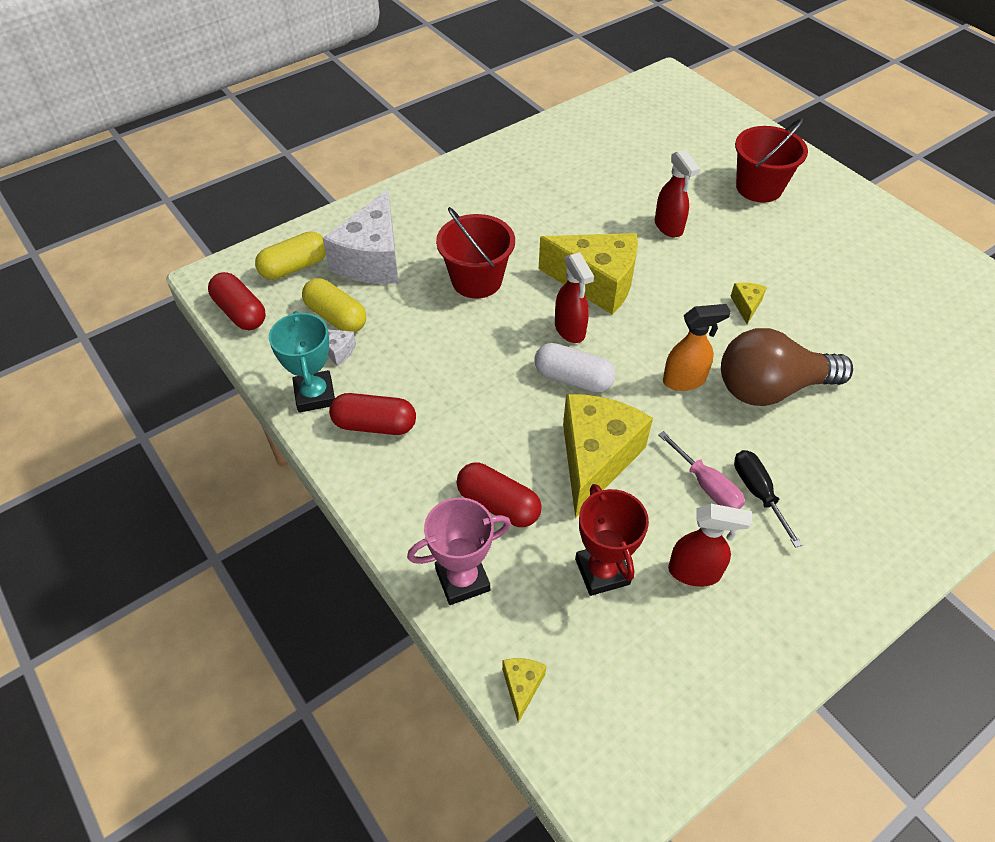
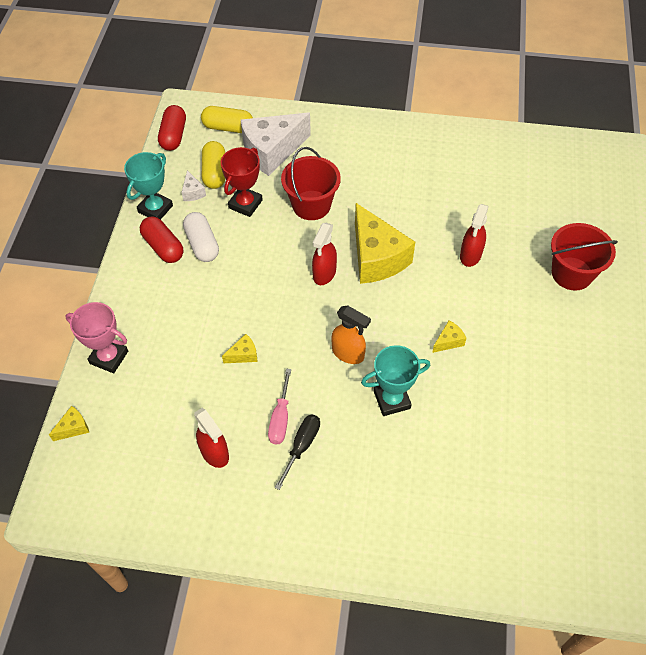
camera: 45 degrees right, 5 degrees up
(498, 504) = (168, 336): red capsule -> none
(573, 378) = (289, 302): white capsule -> white capsule (202, 244)
(596, 459) = (243, 355): yellow cheese -> yellow cheese, size x0.42
(602, 571) = (173, 411): red trophy -> red trophy (245, 204)
(771, 388) = (392, 400): brown light bulb -> turquoise trophy

